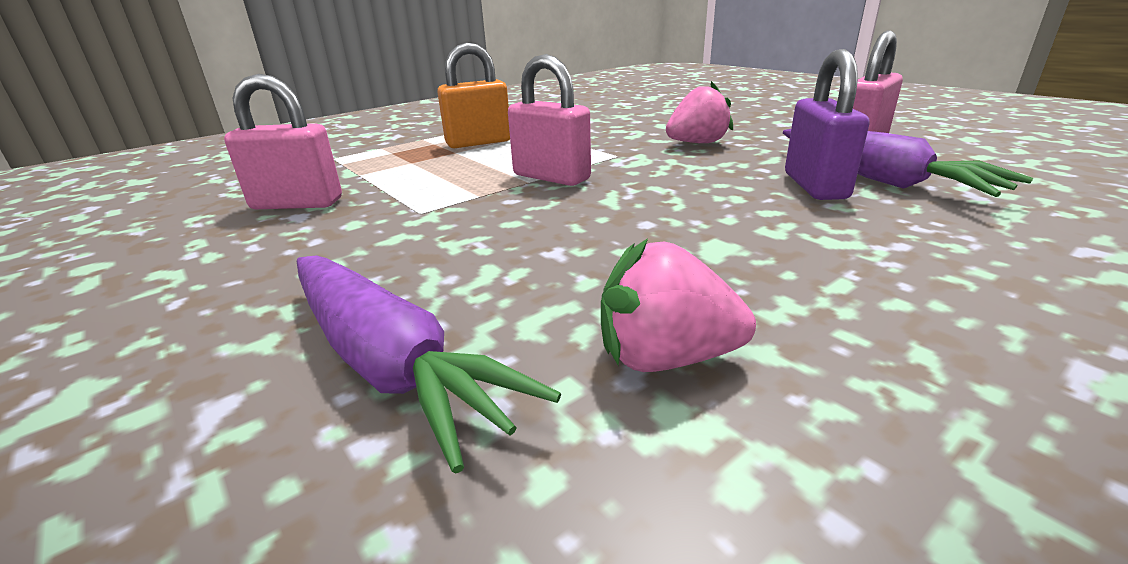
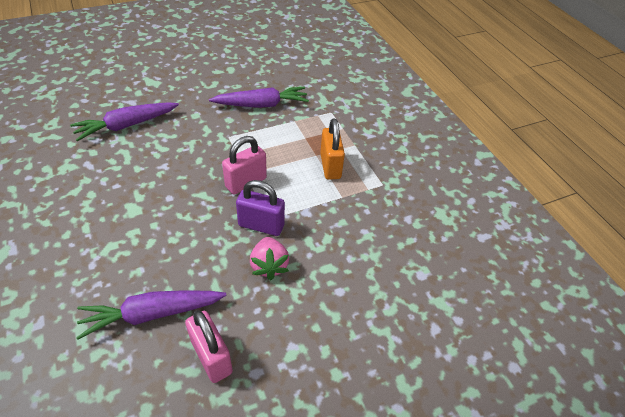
camera: 100 degrees right, 20 degrees up
(297, 204) = (261, 105): pink padlock -> purple carrot
(665, 358) = (87, 172): pink strawberry -> none
(815, 186) = (163, 278): purple padlock -> purple padlock (261, 225)

